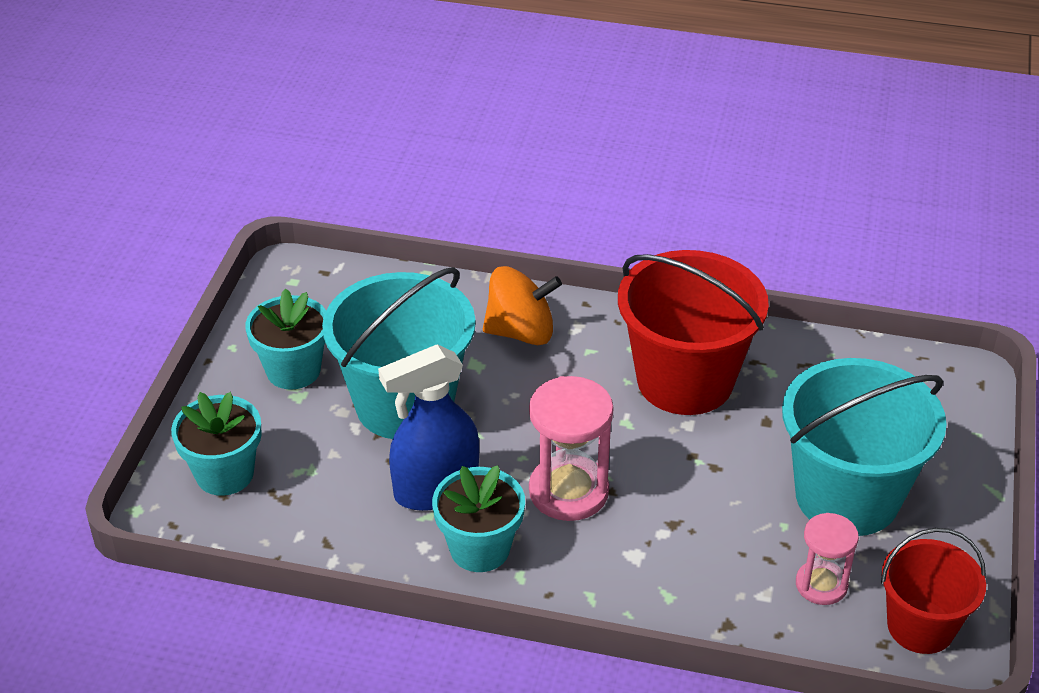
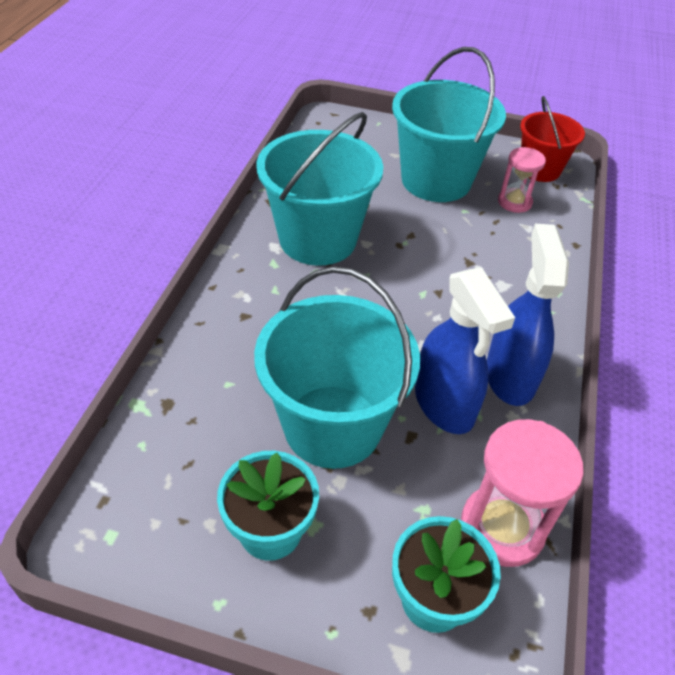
camera: 90 degrees left, 5 degrees up
(480, 548) = (510, 376): turquoise flower pot -> blue spray bottle
(521, 332) = (242, 332): orange spinning top -> none
(568, 491) = (441, 316): pink hourglass -> pink hourglass (502, 527)
(685, 380) = (318, 239): red bucket -> turquoise bucket

